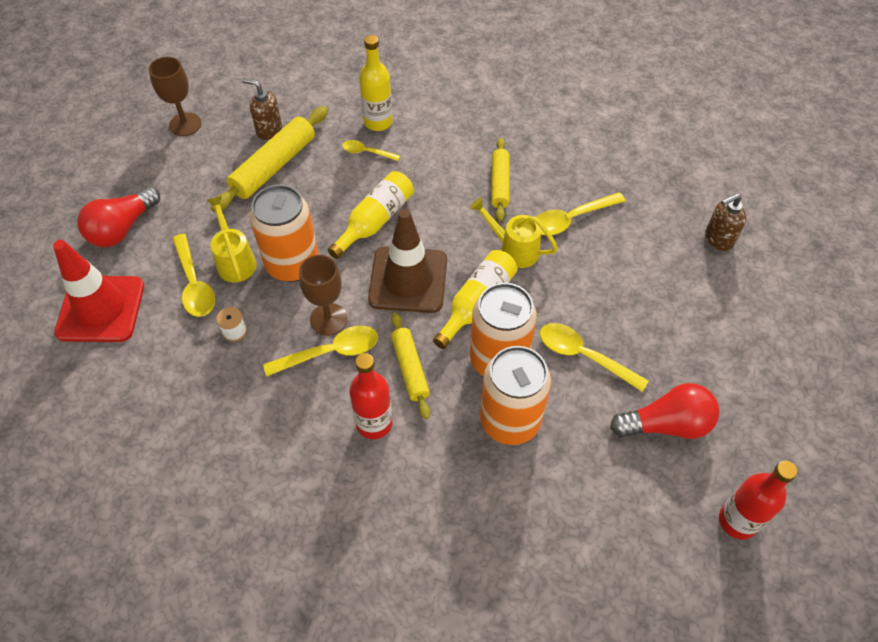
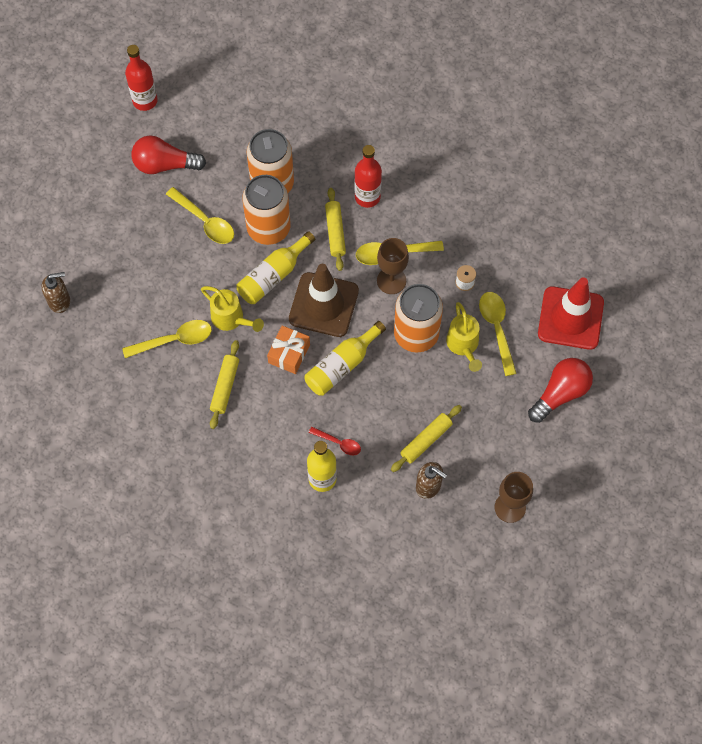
camera: 170 degrees left, 10 degrees up
(274, 166) = (426, 440): yellow rolling pin -> yellow rolling pin, size x0.63
(366, 152) = (338, 443): yellow spoon -> red spoon
(437, 224) = (289, 353): none -> orange gift

